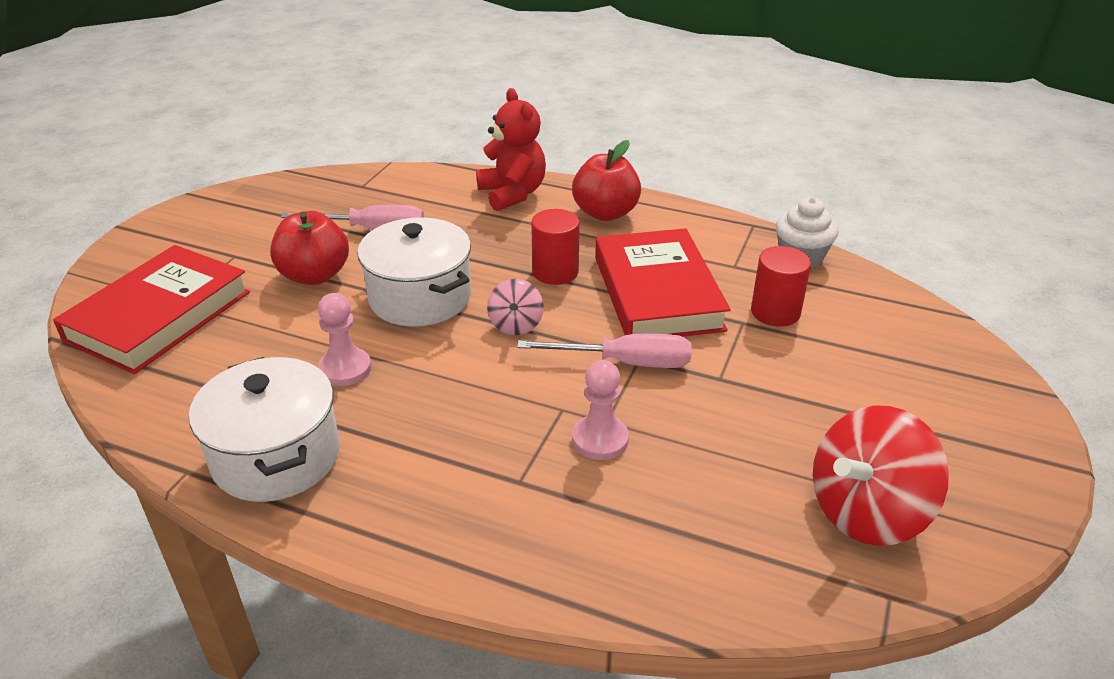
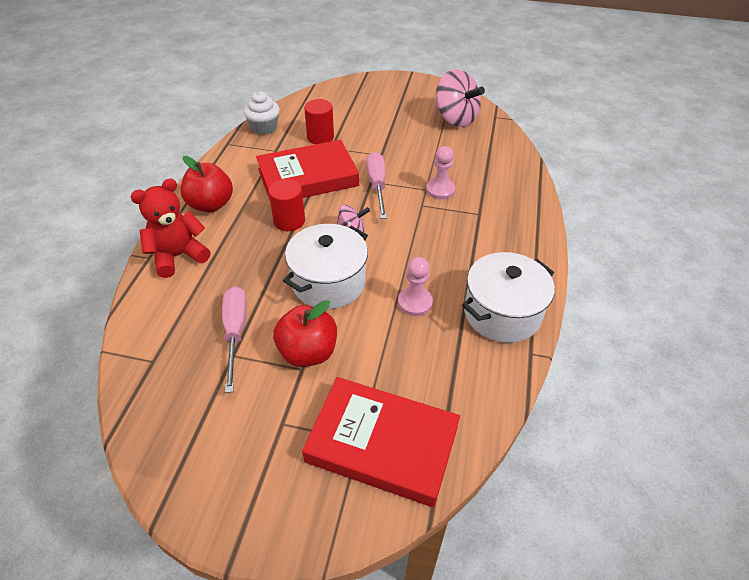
camera: 100 degrees left, 10 degrees up
(866, 512) = (455, 119): red spinning top -> pink spinning top

